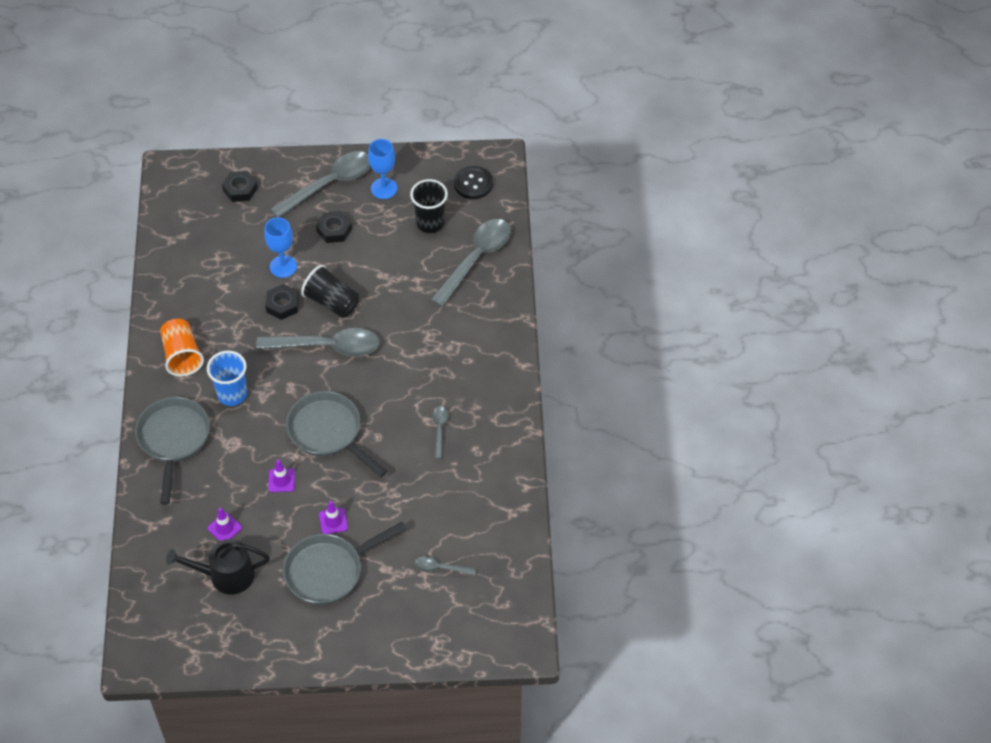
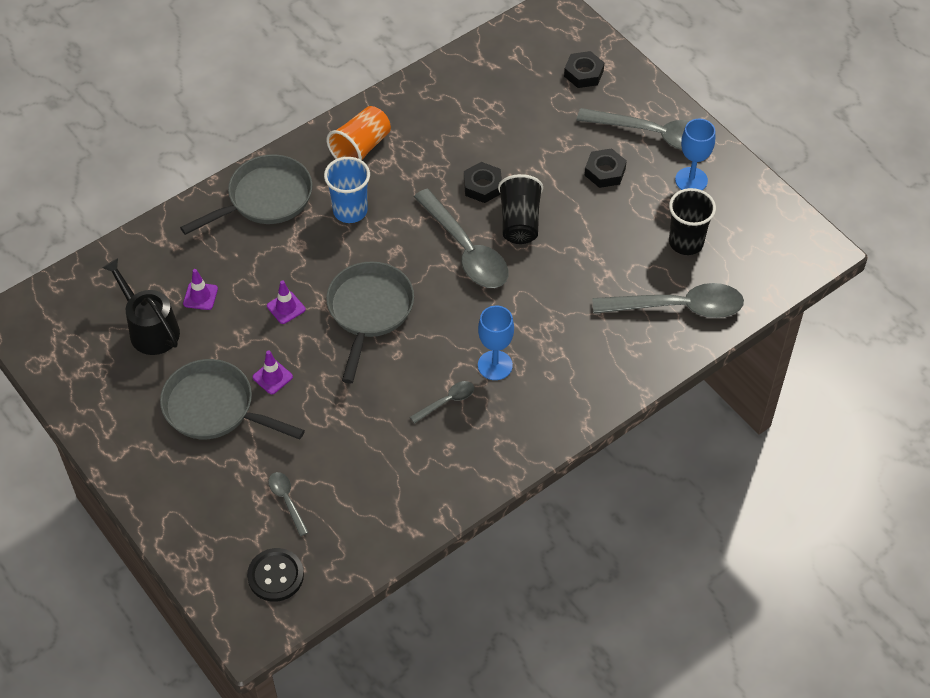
camera: 55 degrees right, 0 degrees up
(283, 266) = (526, 159): blue goblet -> blue goblet (495, 365)
(473, 184) = (768, 248): black button -> black button (275, 576)

